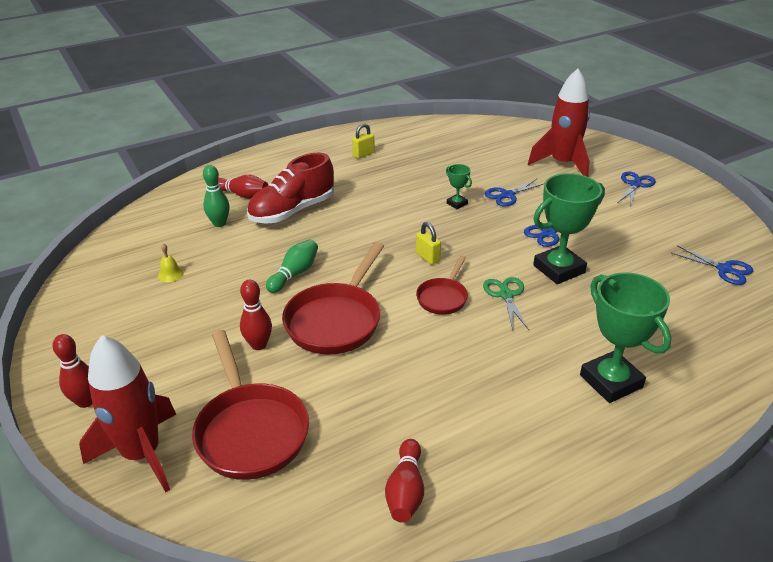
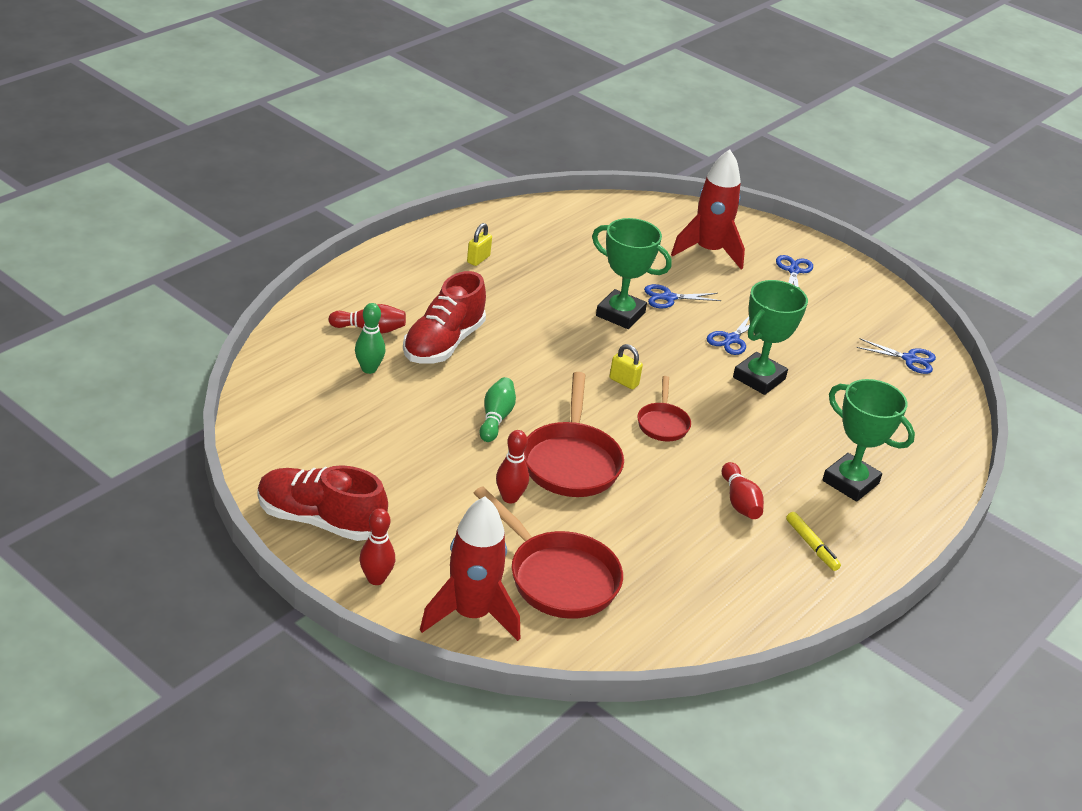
camera: 25 degrees left, 0 degrees up
(83, 339) = (320, 520): none -> red shoe
(170, 274) = (359, 436): yellow bell -> none
(406, 491) = (724, 602): red bowling pin -> red bowling pin (740, 502)
(457, 204) = (620, 314): green trophy -> green trophy, size x2.13
(506, 295) = (721, 412): green scissors -> none
(507, 195) = (668, 298): blue scissors -> blue scissors turned 45 degrees clockwise
(536, 444) = (811, 546): none -> yellow marker

